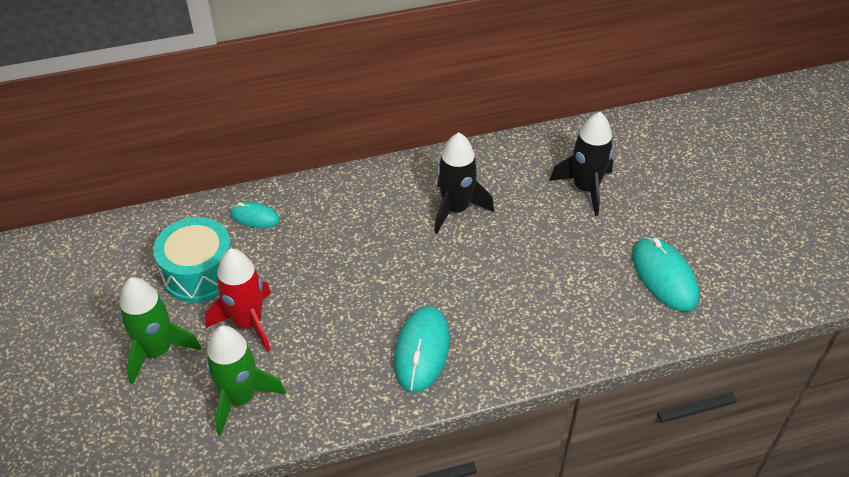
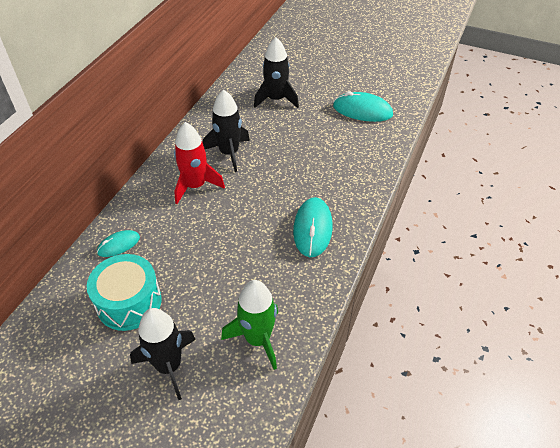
camera: 50 degrees left, 0 degrees up
(158, 351) = (168, 366): green rocket -> black rocket
(248, 323) = (201, 299): red rocket -> red rocket (195, 186)
(421, 351) = (312, 229): turquoise mouse -> turquoise mouse turned 45 degrees clockwise

